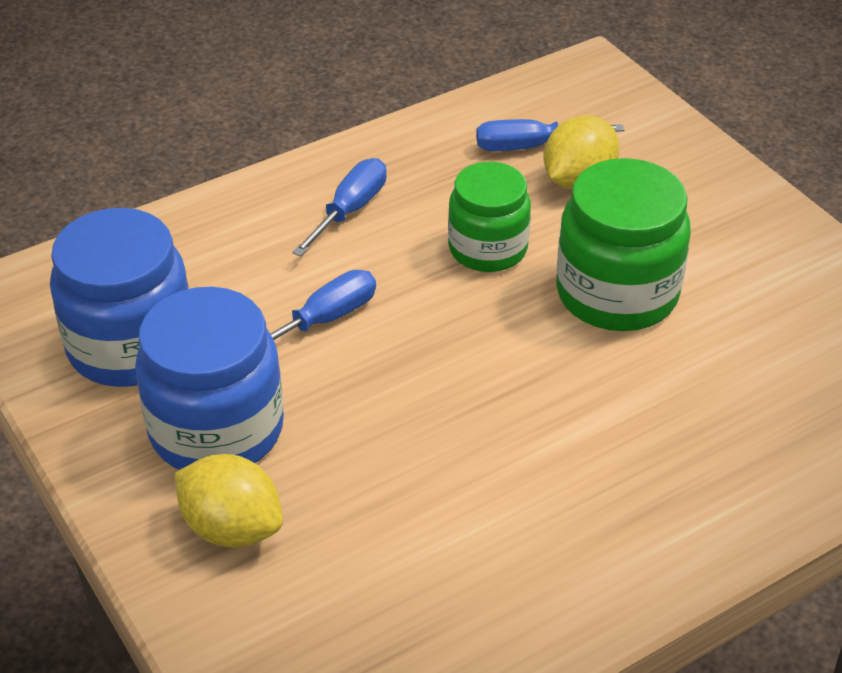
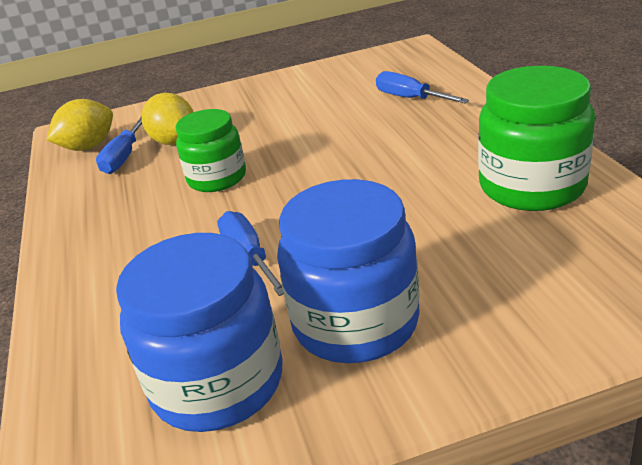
camera: 70 degrees left, 10 degrees down
(232, 528) = (477, 315): yellow lemon -> yellow lemon (88, 147)
(349, 211) = (127, 239): blue screwdriver -> blue screwdriver (410, 98)
(616, 294) = (291, 134): green jar -> green jar (531, 186)

